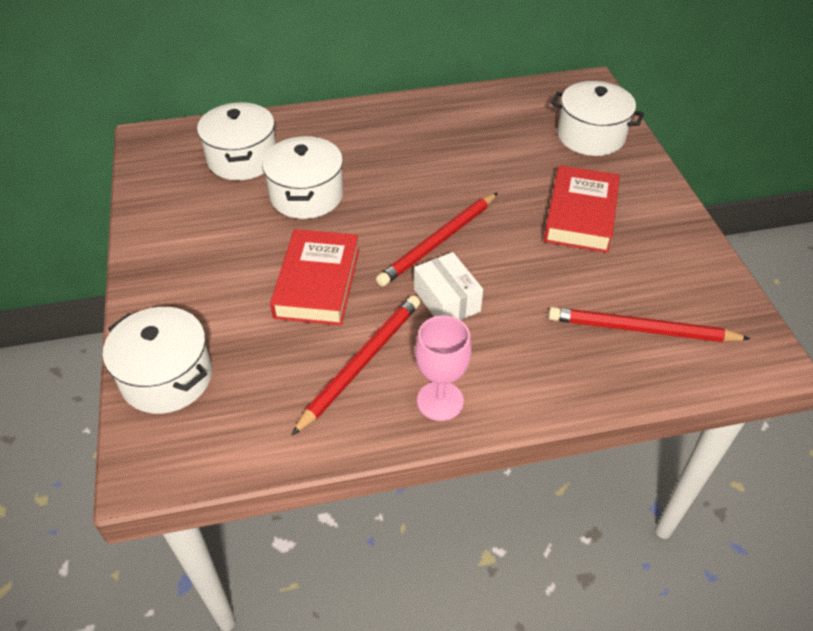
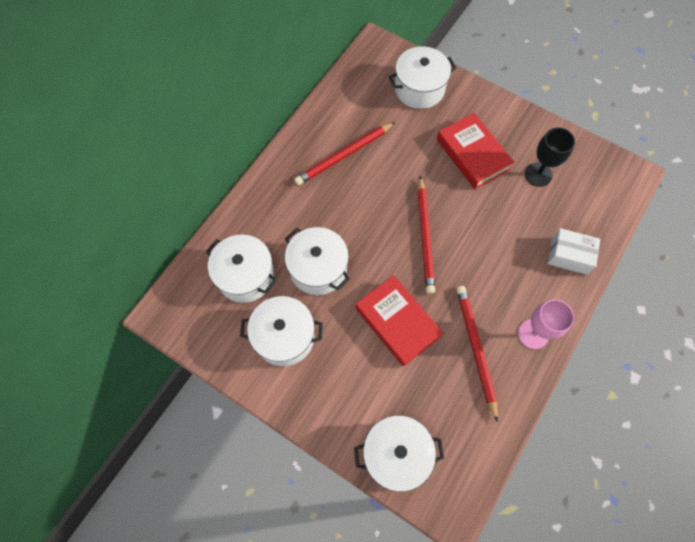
camera: 45 degrees left, 20 degrees up
(210, 219) = (284, 337): none -> white pot
(447, 300) = (471, 271): white box -> white box (569, 256)
(637, 278) = (538, 174): none -> black goblet
(641, 330) = (570, 206): red pencil -> red pencil (344, 155)

